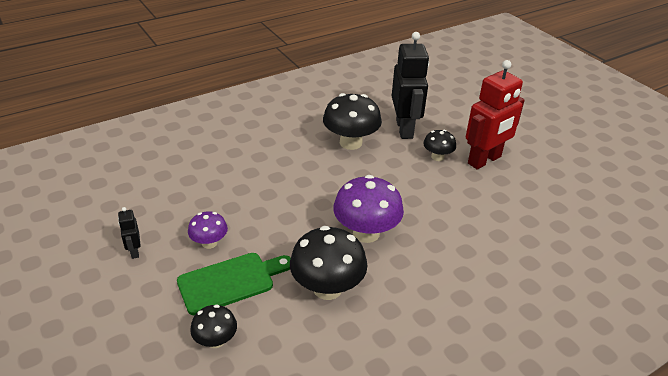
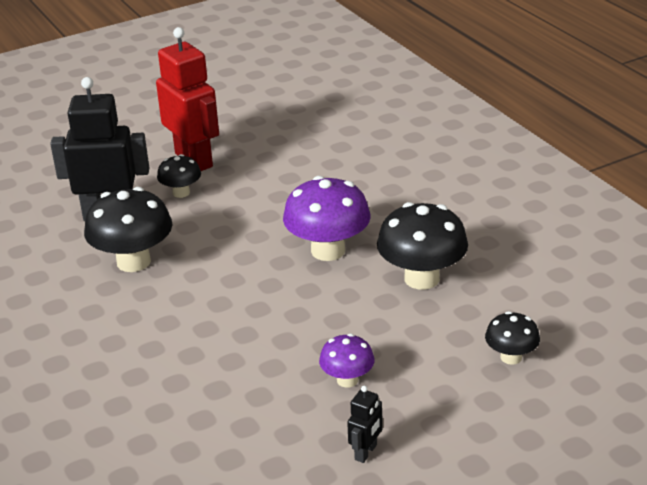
camera: 85 degrees left, 5 degrees down
(134, 251) = (366, 452): black robot -> black robot turned 45 degrees counterclockwise
(230, 282) = (418, 354): green cutting board -> none

